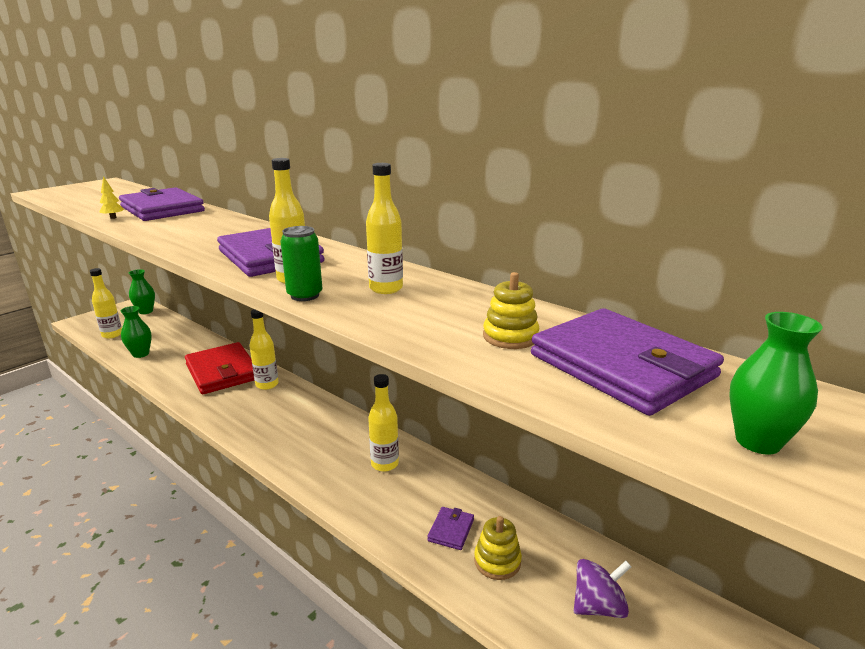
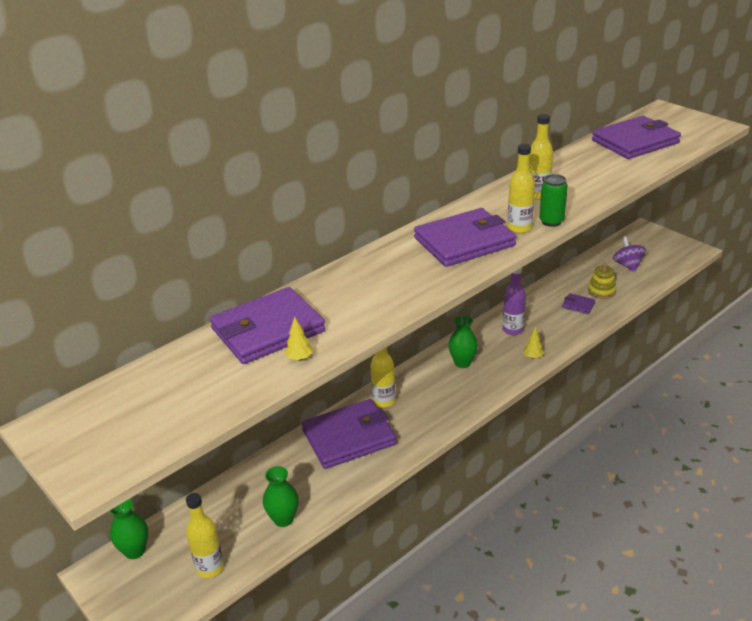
camera: 80 degrees left, 10 degrees up
(222, 371) = (349, 437): red wallet -> purple wallet
(325, 482) = (533, 357): none -> yellow tree
(384, 464) = (512, 330): yellow bottle -> purple bottle
(510, 336) = (607, 162): yellow stacking toy -> none
(757, 441) = (690, 128): green vase -> green vase (462, 363)

